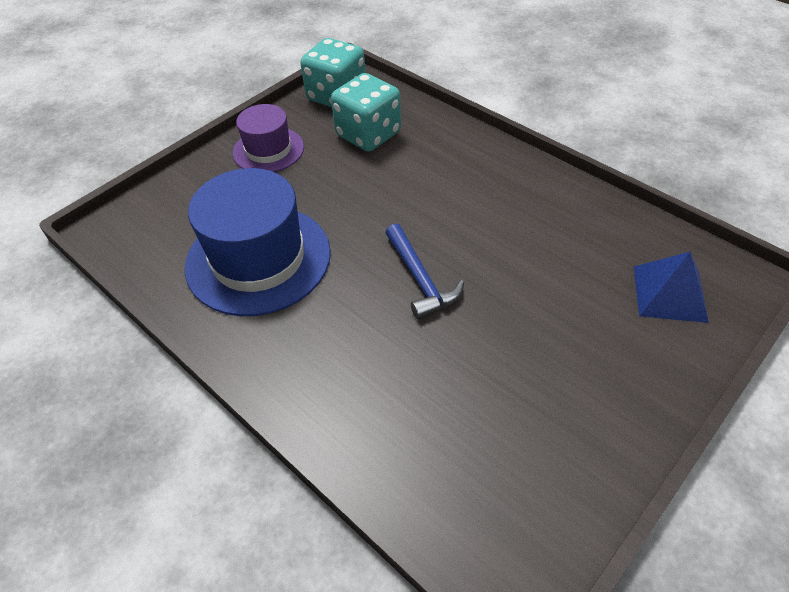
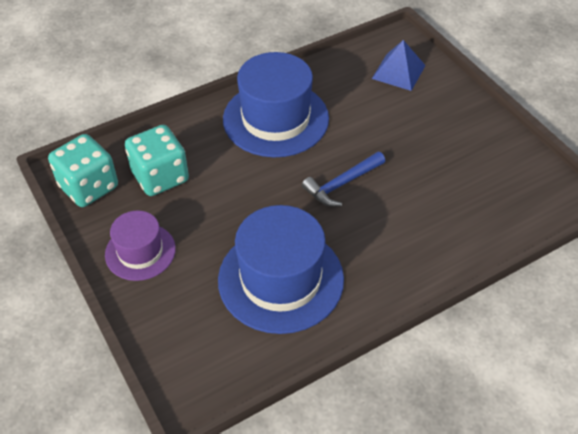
camera: 75 degrees left, 0 degrees up
(420, 279) = (342, 184): blue hammer -> blue hammer turned 150 degrees clockwise
(499, 194) = (276, 119): none -> blue hat

